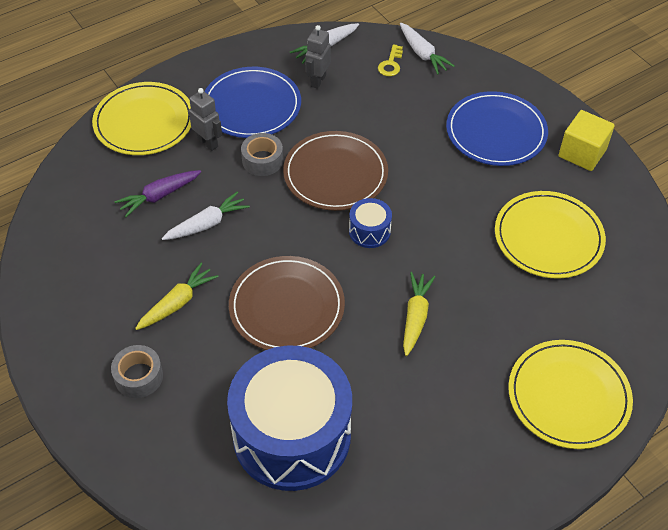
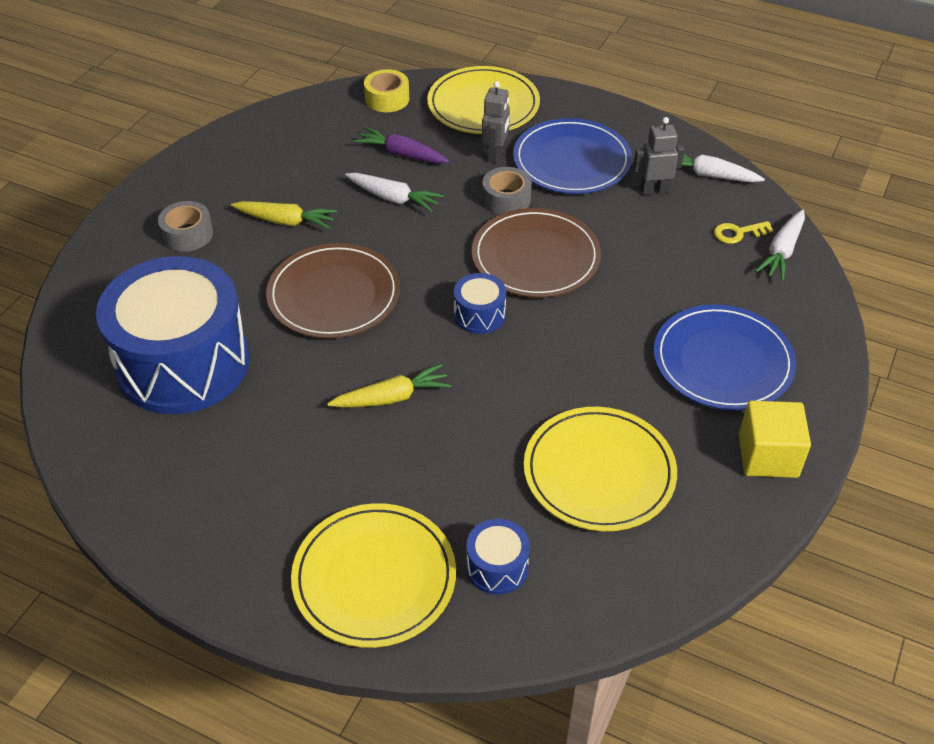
camera: 60 degrees right, 5 degrees down
(82, 174) = (387, 99): none -> yellow tape
(594, 325) = (497, 567): none -> blue drum

